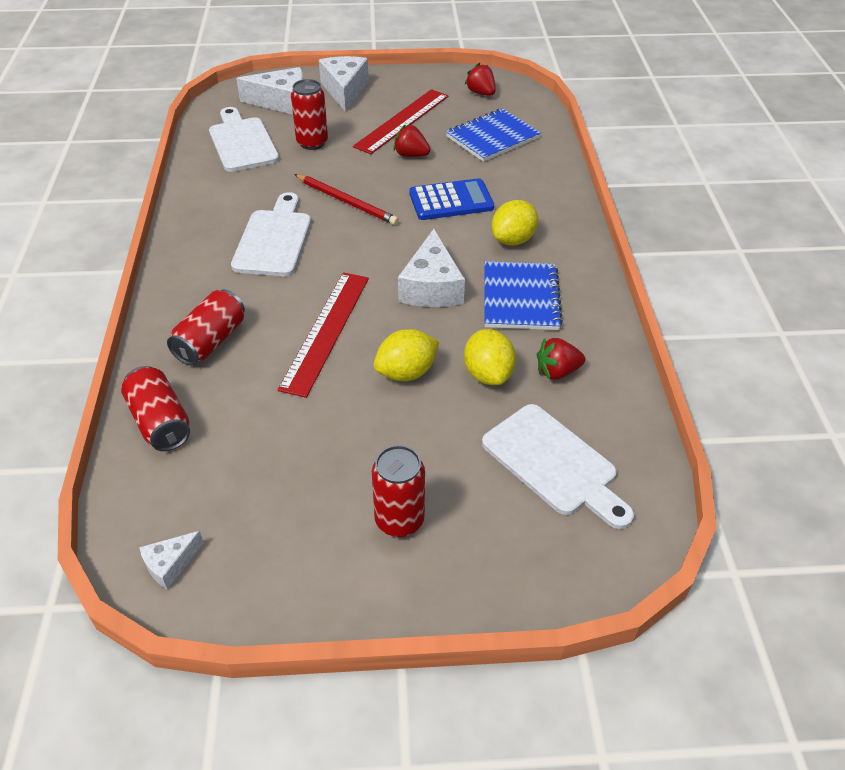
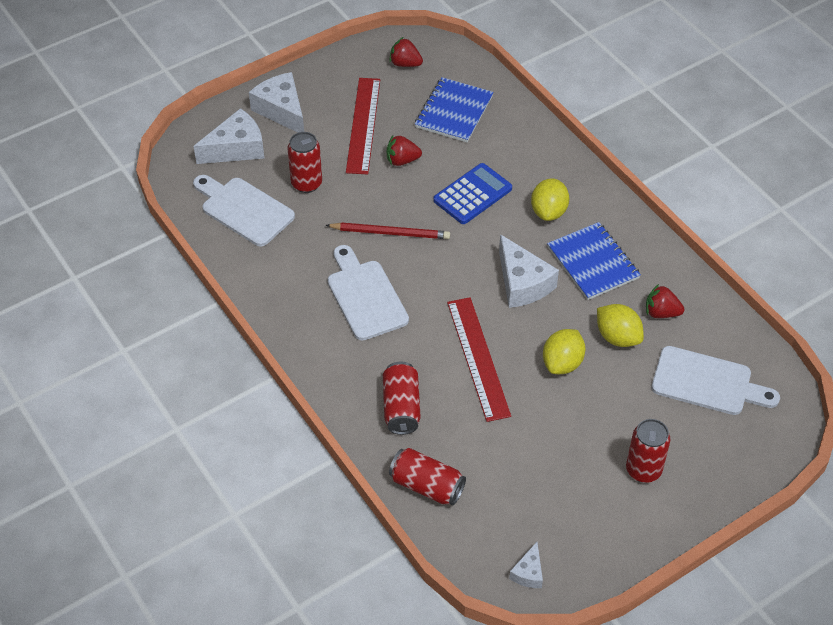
camera: 30 degrees left, 5 degrees up
(557, 372) = (661, 312): red strawberry -> red strawberry turned 60 degrees clockwise

